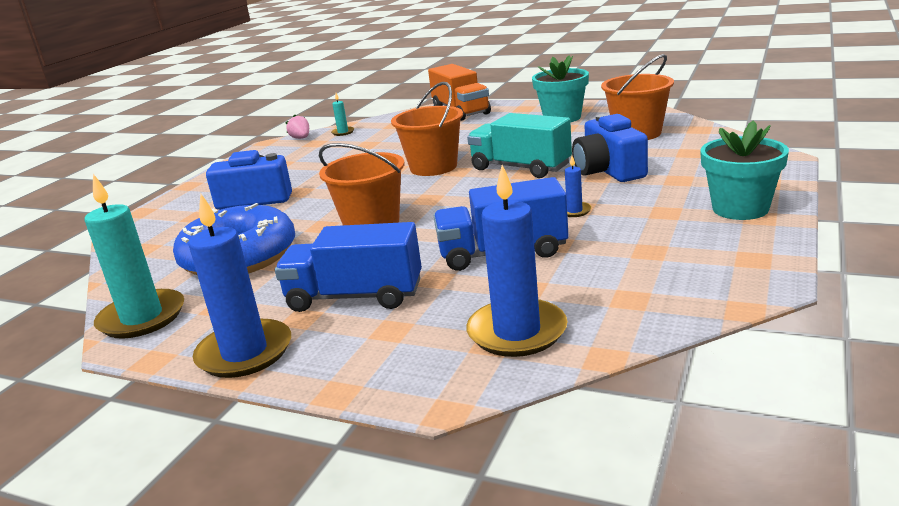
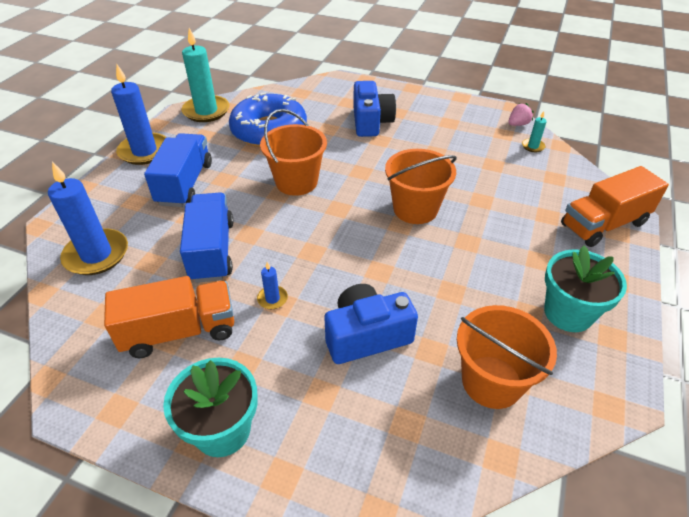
camera: 85 degrees right, 20 degrees up
(520, 168) = (396, 268): turquoise truck -> none
(636, 247) = (179, 331): none -> orange truck

